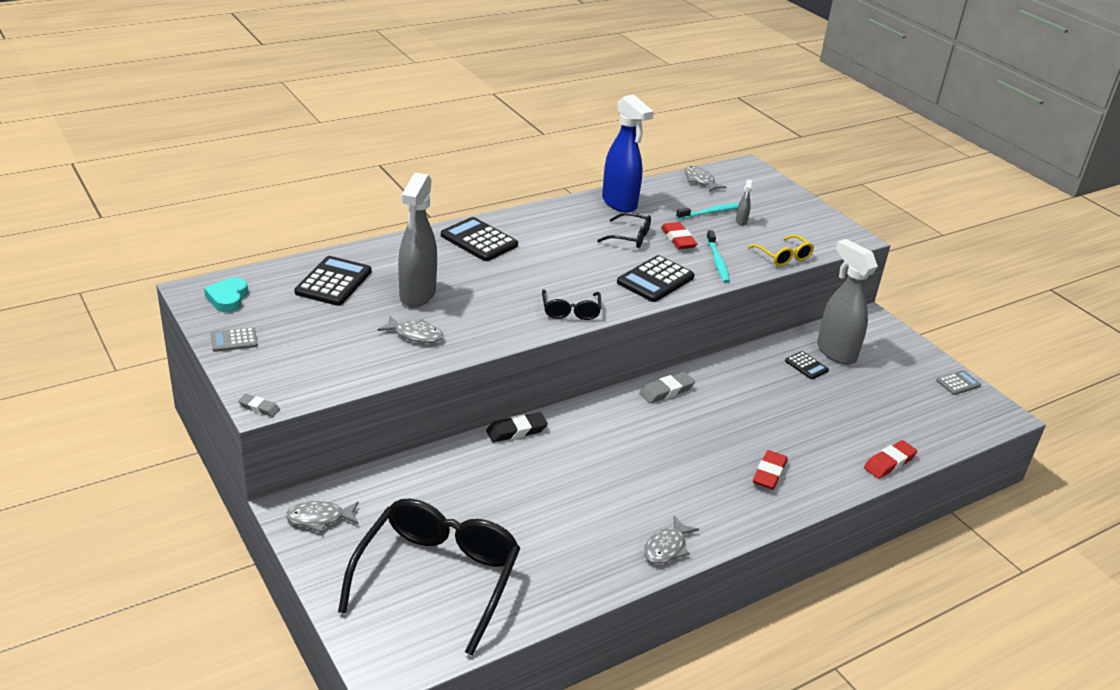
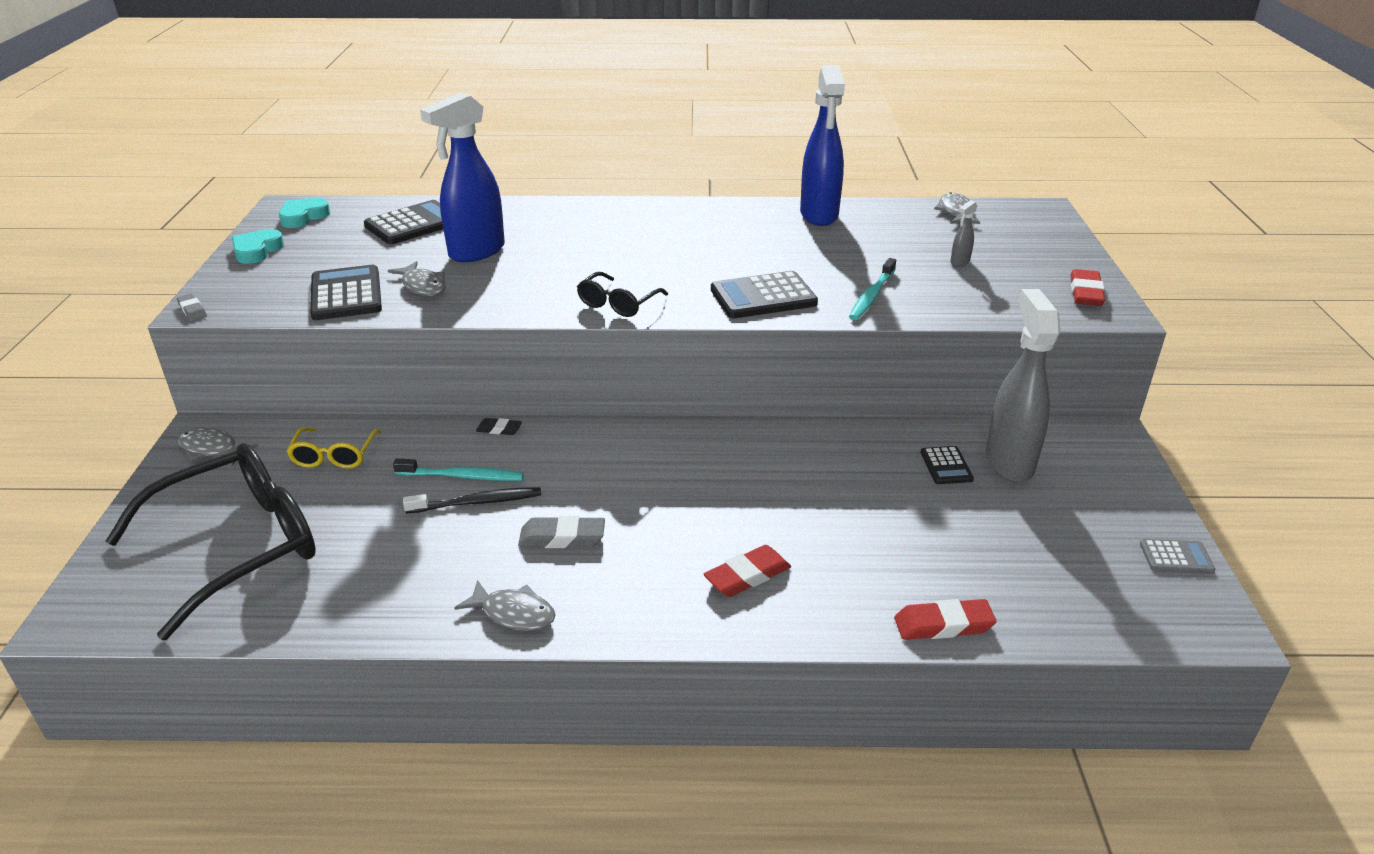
camera: 35 degrees right, 0 degrees up
(234, 340) = (257, 251): grey calculator -> turquoise heart
(417, 295) = (476, 252): grey spray bottle -> blue spray bottle
(479, 240) = (608, 218): black calculator -> black calculator (346, 294)
(516, 431) = (499, 429): black eraser -> black eraser, size x0.60
(563, 487) = (477, 502): none -> black toothbrush
(630, 237) = (788, 249): black glasses -> none
(666, 391) = (720, 440): grey eraser -> grey eraser (562, 537)
(666, 547) = (513, 613): grey fish -> grey fish turned 135 degrees counterclockwise
(678, 239) = (848, 263): red eraser -> red eraser (1085, 293)
(712, 212) = (931, 245): turquoise toothbrush -> turquoise toothbrush (462, 476)
(783, 257) = (974, 310): yellow glasses -> yellow glasses (334, 456)

